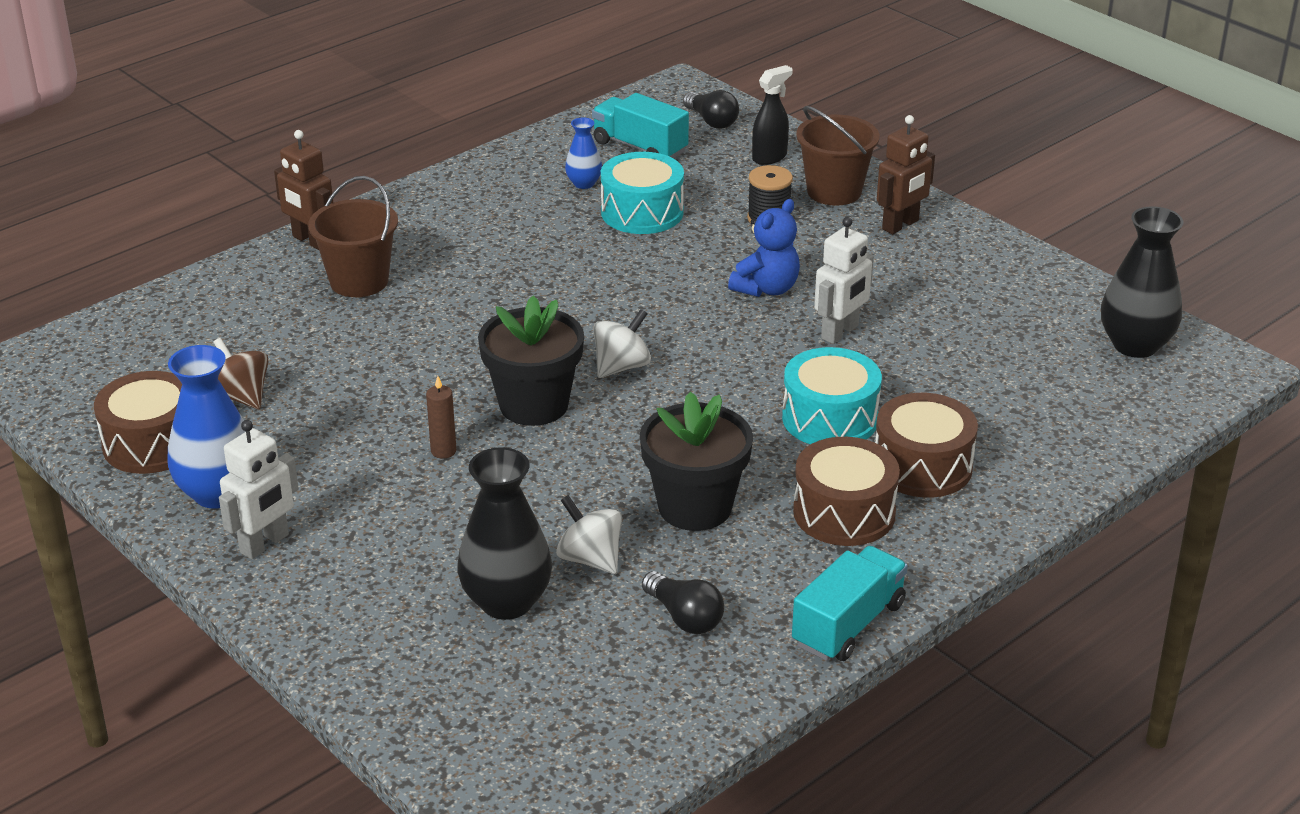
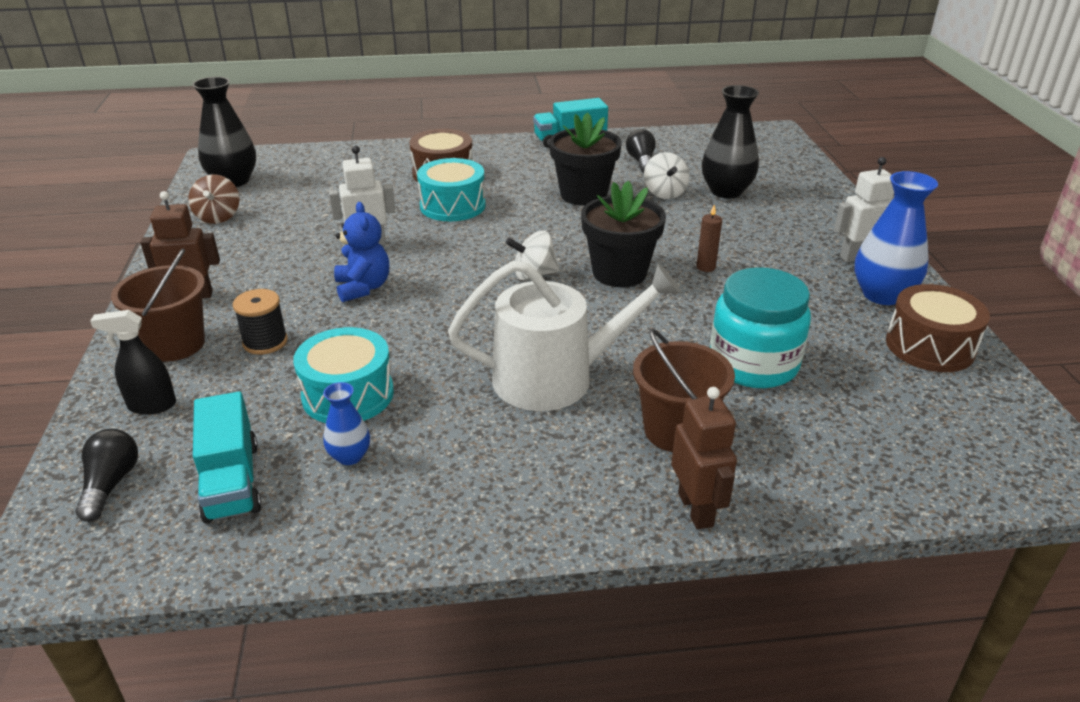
camera: 145 degrees left, 0 degrees up
(241, 396) = (842, 357): brown spinning top -> brown spinning top (218, 217)
(325, 358) = (753, 364): none -> turquoise jar
(493, 282) = (555, 378): none -> white watering can
(766, 289) = (363, 288): blue teddy bear -> blue teddy bear turned 90 degrees clockwise
(844, 513) = (511, 170): brown drum -> none

